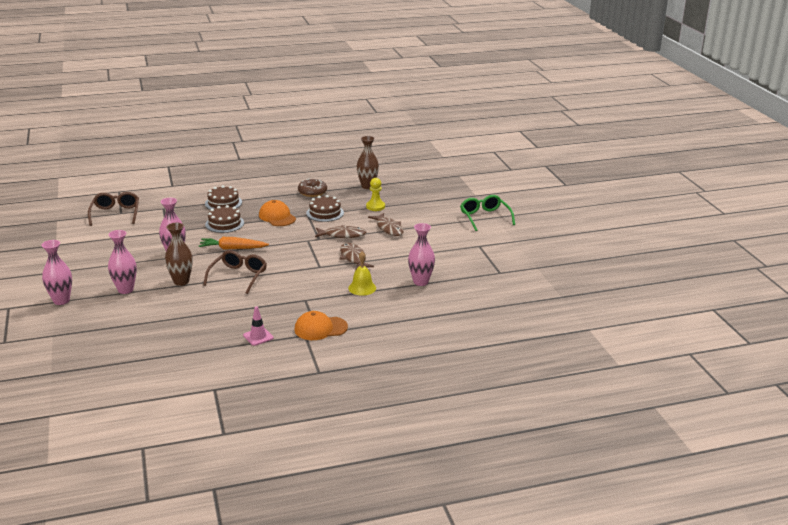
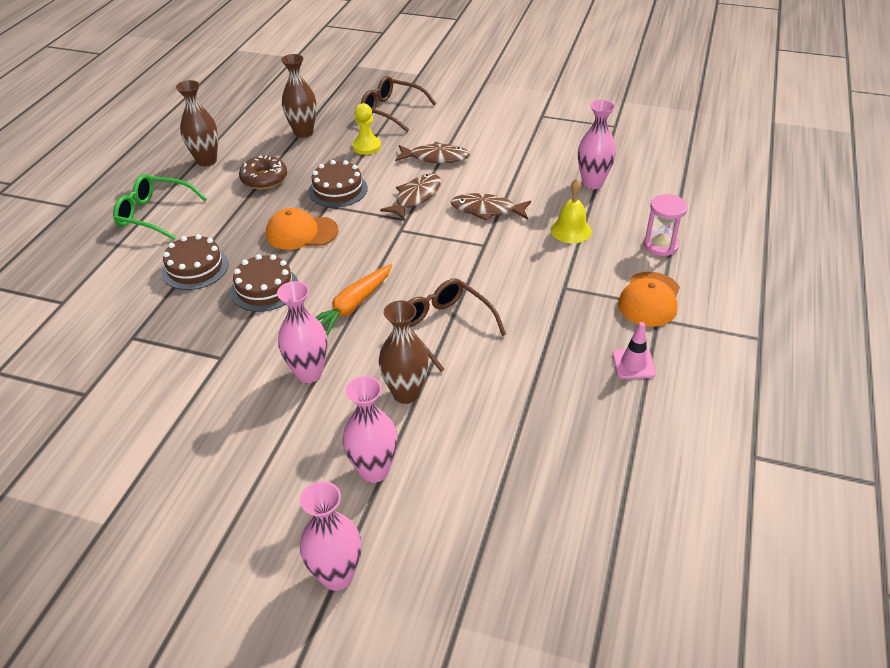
camera: 55 degrees left, 15 degrees up
(115, 213) = (79, 402): brown glasses -> brown glasses (391, 111)
(311, 173) = (206, 161): none -> brown vase
(378, 320) = (660, 245): none -> pink hourglass
(484, 217) = (478, 88): green glasses -> green glasses (154, 214)

